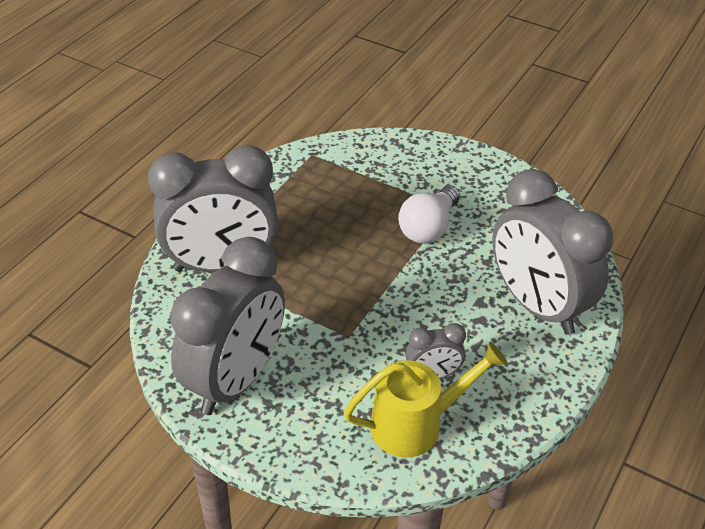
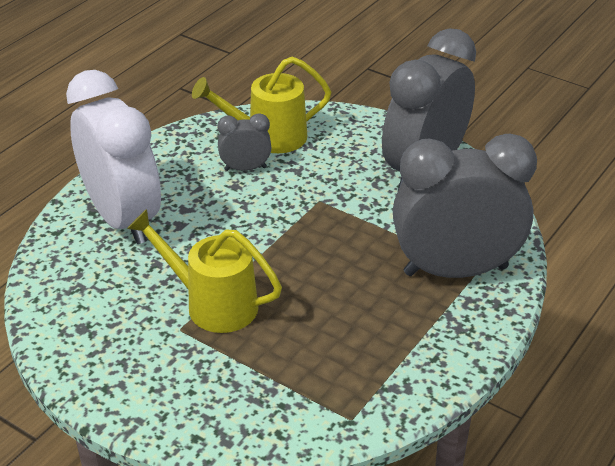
camera: 175 degrees left, 5 degrees down
(428, 228) = (212, 304): white light bulb -> yellow watering can
(537, 306) = (123, 218): grey clock -> white clock

